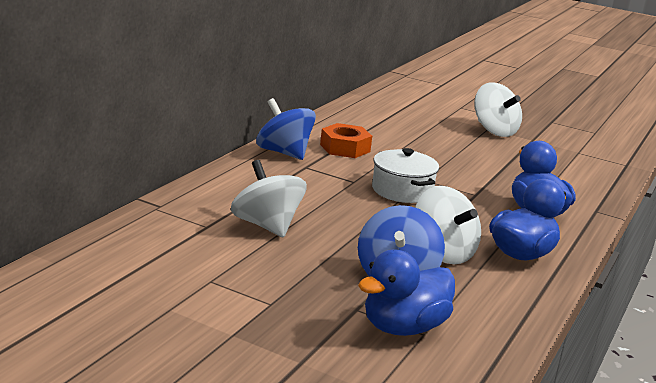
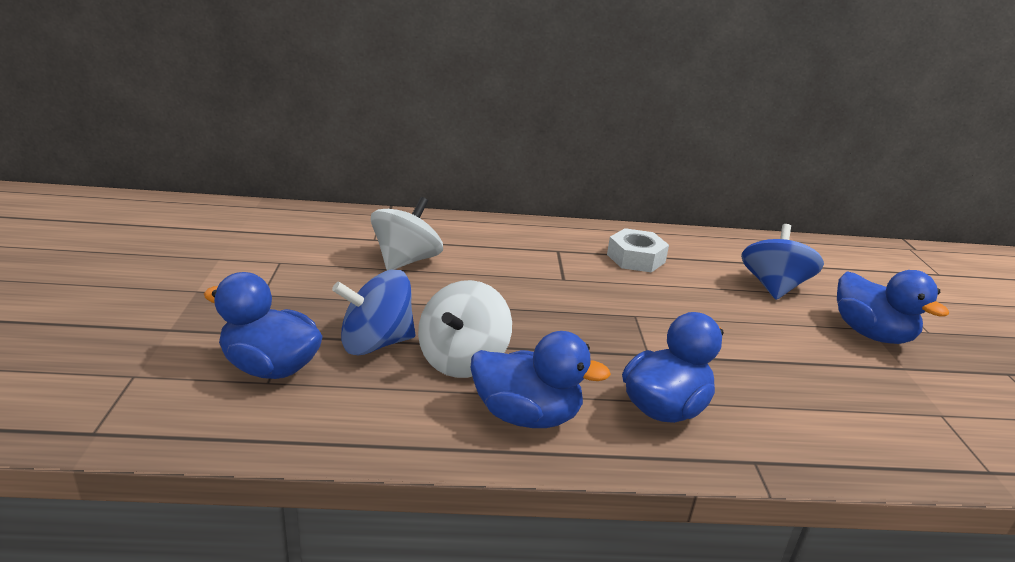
camera: 60 degrees right, 5 degrees up
(284, 153) = (571, 235): blue spinning top -> blue spinning top (773, 287)
(345, 148) = (636, 258): orange nut -> white nut
(402, 190) = (583, 308): white pot -> none
(494, 131) = (870, 334): white spinning top -> blue duck

